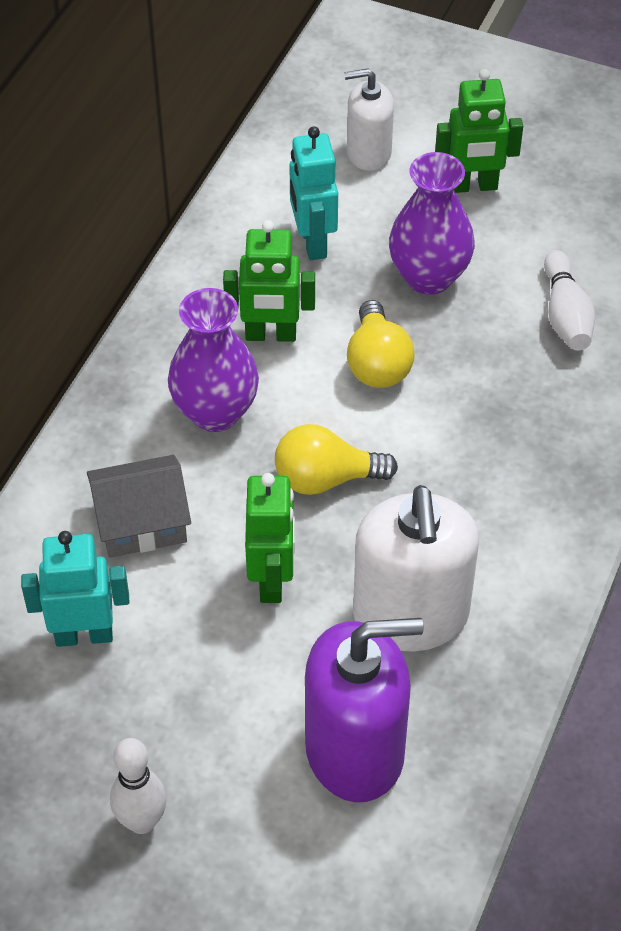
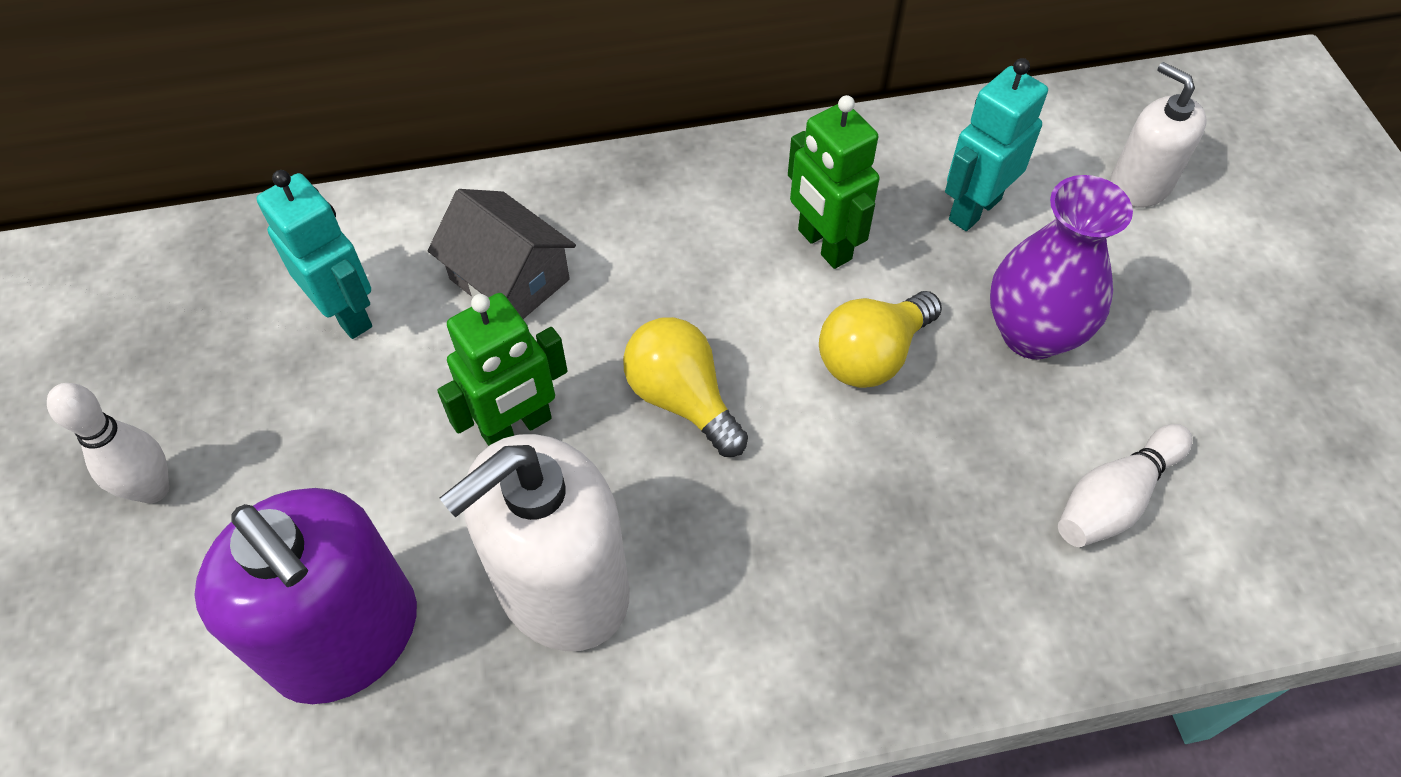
camera: 55 degrees right, 5 degrees up
(215, 412) = (688, 258): purple vase -> none
(473, 186) = (1199, 300): green robot -> none

